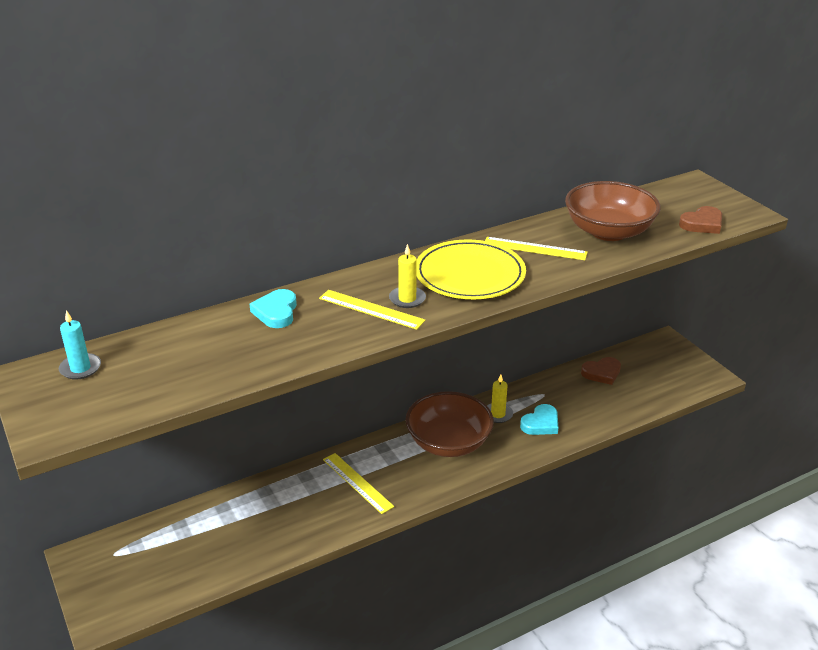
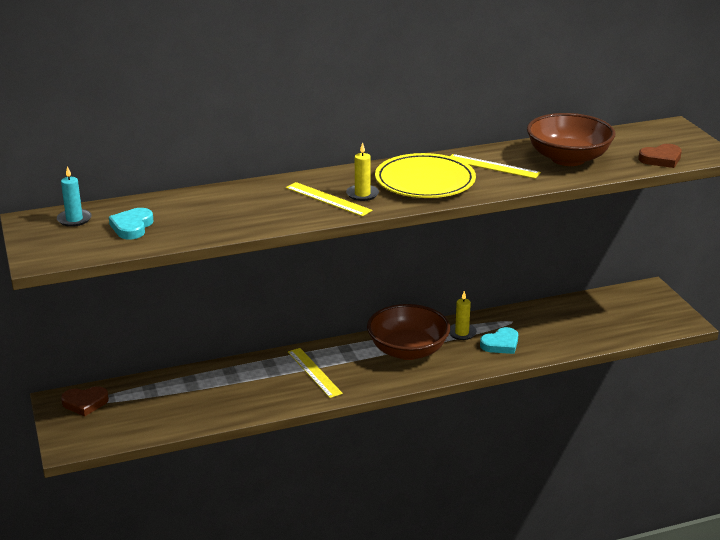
camera: 10 degrees right, 5 degrees down
(276, 312) = (246, 194): turquoise heart -> turquoise heart (132, 227)
(602, 373) = (575, 309): brown heart -> brown heart (85, 403)

